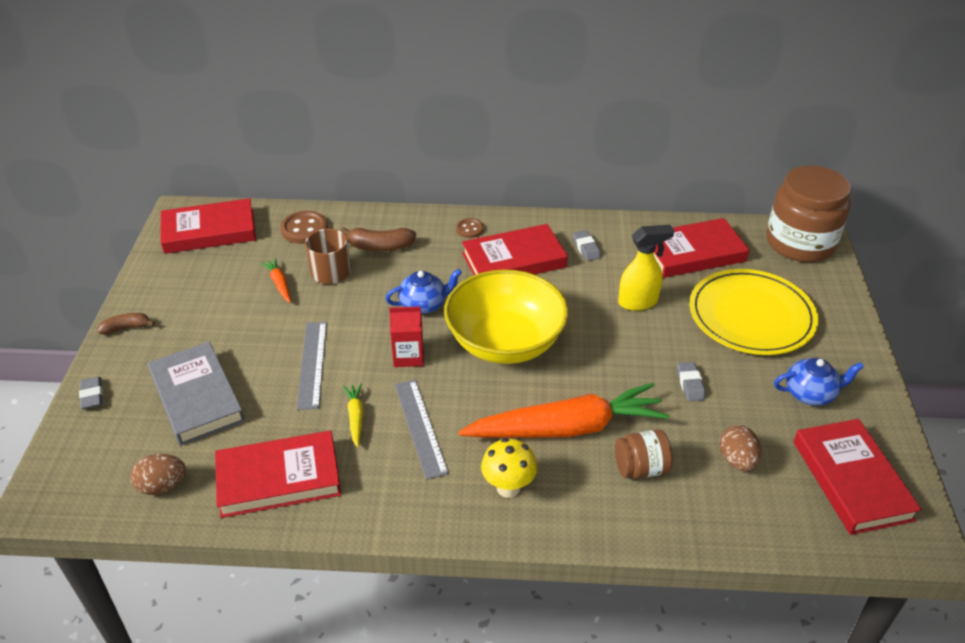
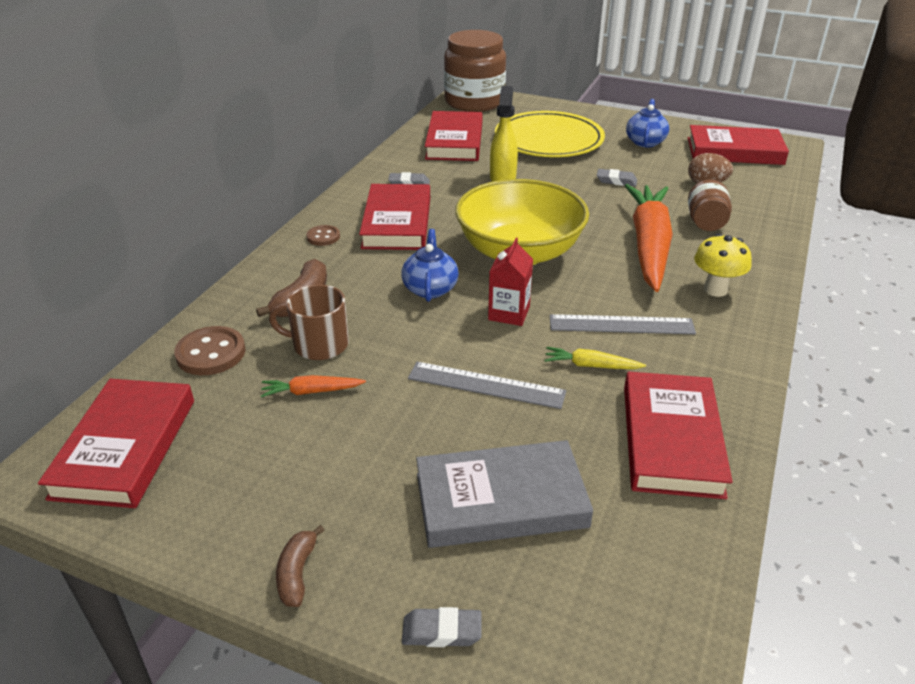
camera: 70 degrees left, 5 degrees down
(162, 486) = (661, 554): brown egg -> none

